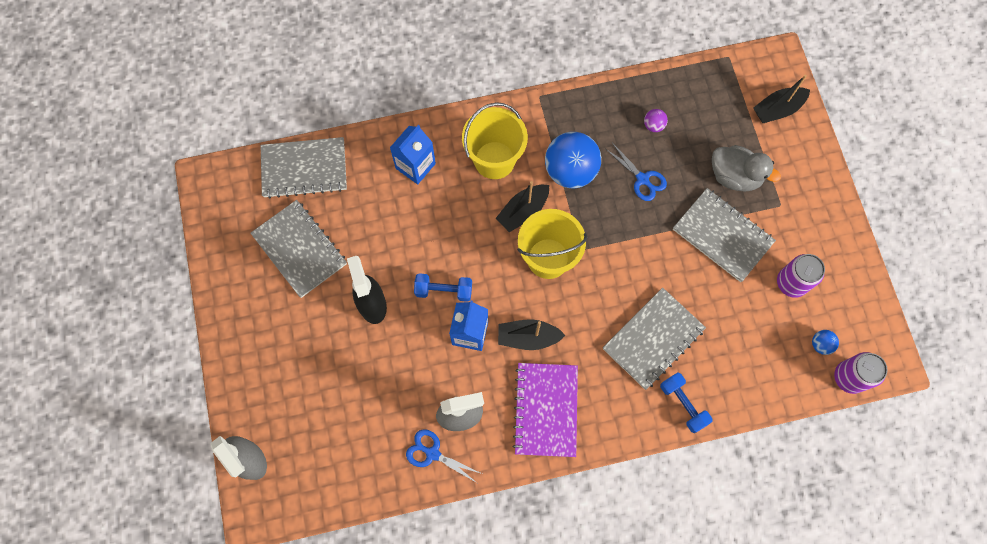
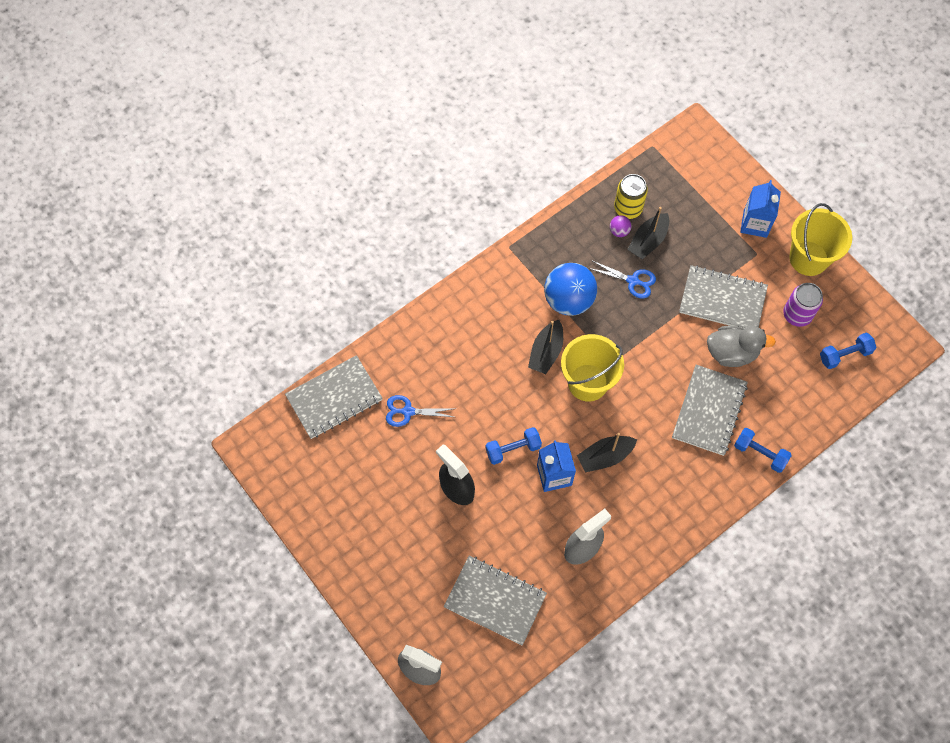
camera: 25 degrees left, 5 degrees down
(299, 249) = (367, 470): grey notebook -> grey notebook (495, 601)
(415, 166) = (432, 353): blue carton -> blue carton (755, 223)
(432, 453) = (575, 590): blue scissors -> blue scissors (408, 411)
(494, 160) = (498, 318): yellow bucket -> yellow bucket (808, 258)
(546, 410) = (651, 510): purple notebook -> none
(673, 107) = (628, 208): none -> yellow can
(734, 176) = (707, 246): grey duck -> grey duck (732, 353)
(777, 109) = (715, 174): black boat -> black boat (648, 241)
(820, 344) = (844, 355): blue ball -> blue dumbbell
(849, 377) = (879, 371): purple can -> none

